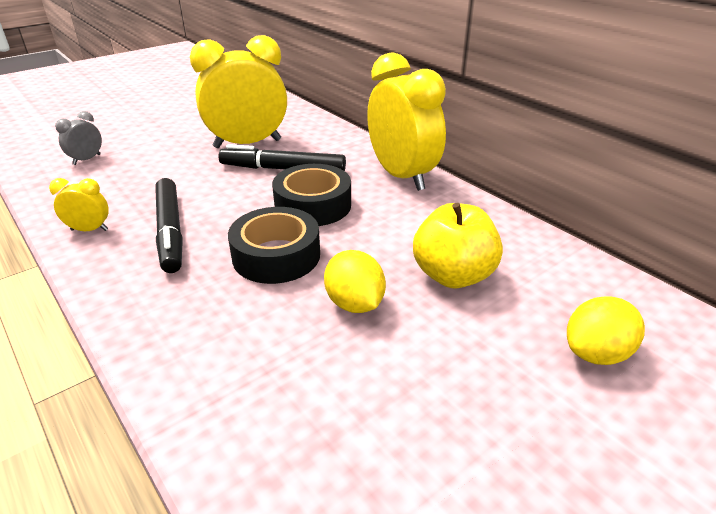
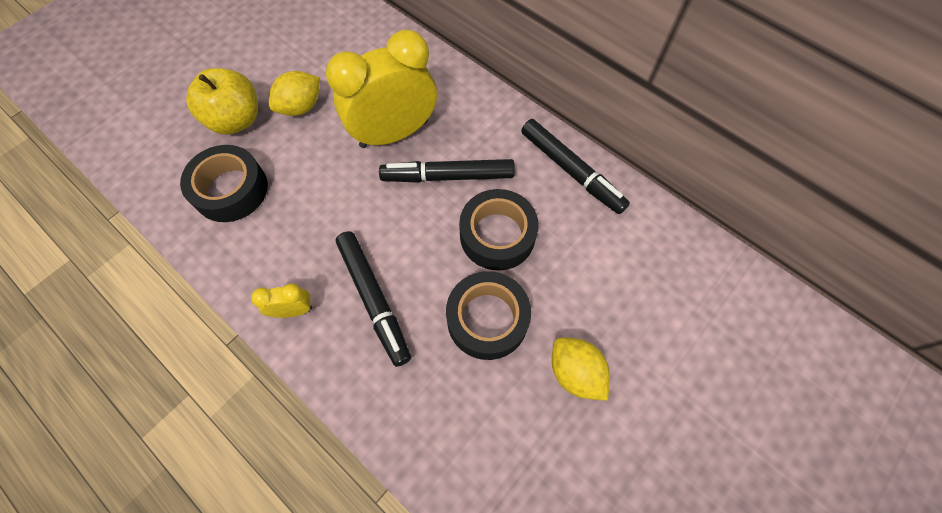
camera: 10 degrees left, 30 degrees up
(87, 159) = (231, 190): grey clock -> black tape
(402, 176) = (571, 171): yellow clock -> black marker
(453, 275) = (650, 320): yellow apple -> yellow apple (236, 120)
(596, 353) = (777, 398): yellow lemon -> yellow lemon (301, 107)

